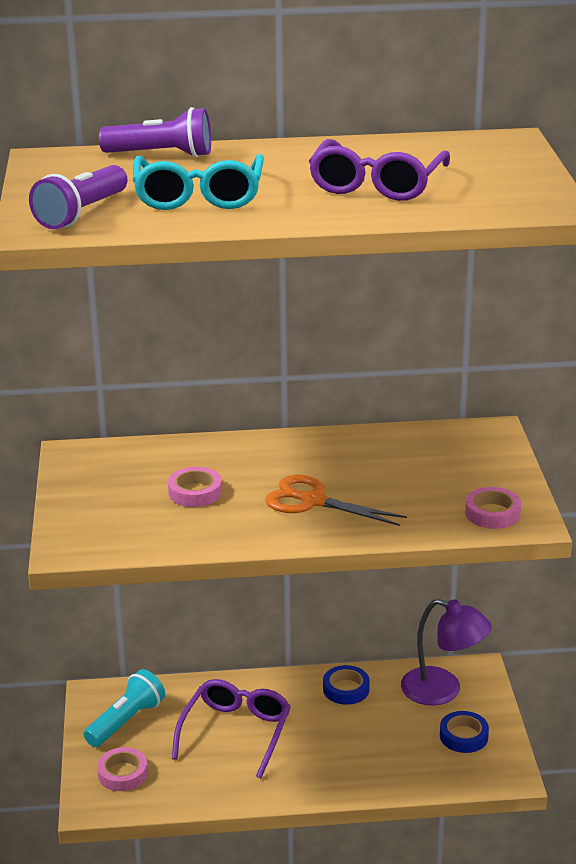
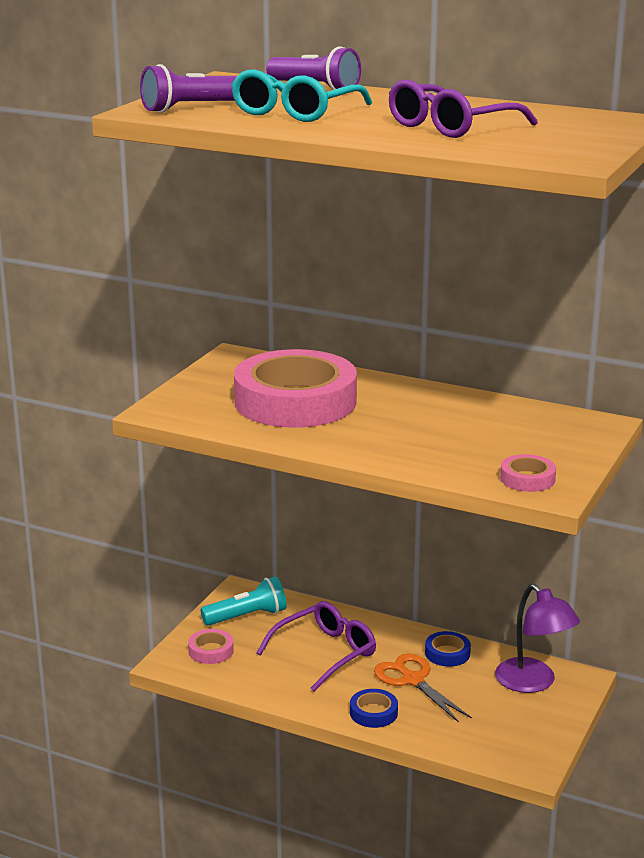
camera: 30 degrees right, 5 degrees down
(195, 492) = (295, 401): pink tape -> pink tape, size x2.50
(313, 501) = (382, 431): orange scissors -> orange scissors (412, 680)
(463, 736) = (519, 723): blue tape -> blue tape (373, 713)

